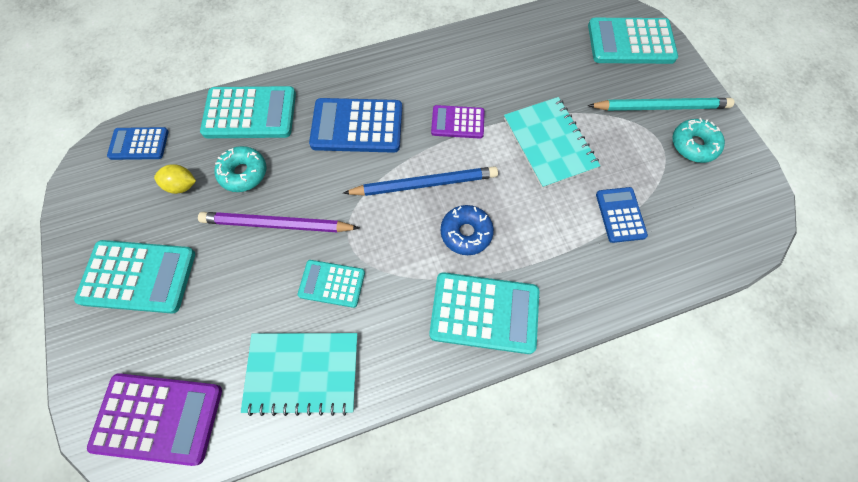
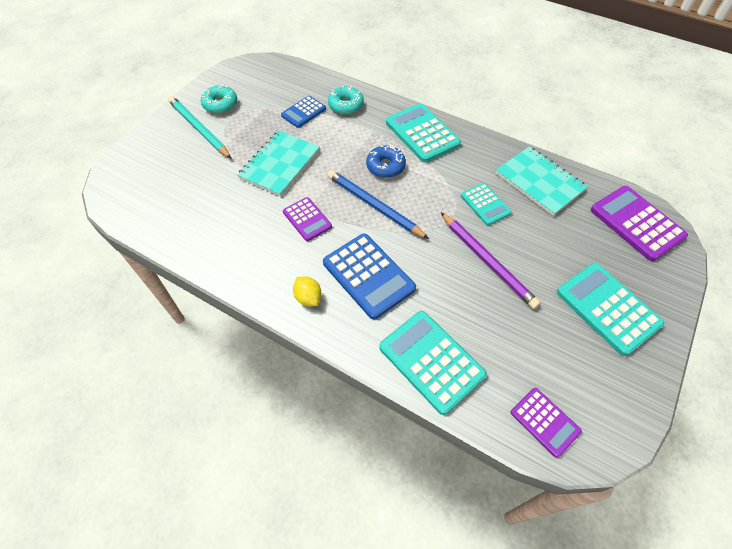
camera: 130 degrees left, 10 degrees down
(139, 144) = (544, 421): blue calculator -> purple calculator
(182, 186) = (533, 348): yellow lemon -> yellow lemon (308, 297)
(243, 173) = (479, 315): turquoise donut -> turquoise donut (346, 105)
(631, 42) = (142, 168): turquoise calculator -> none

